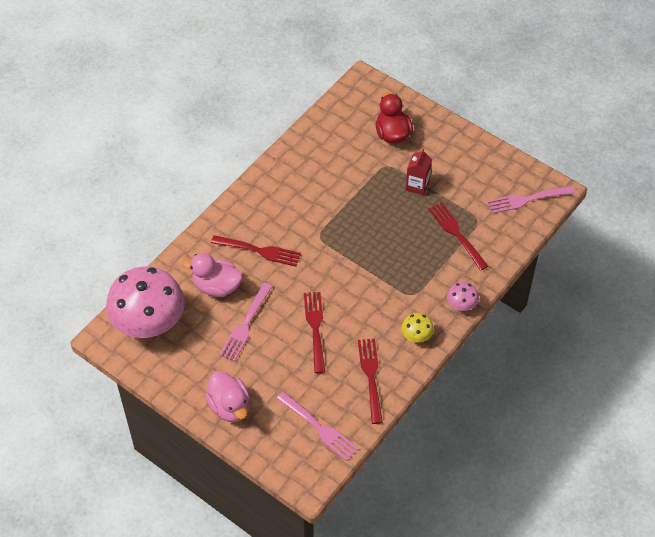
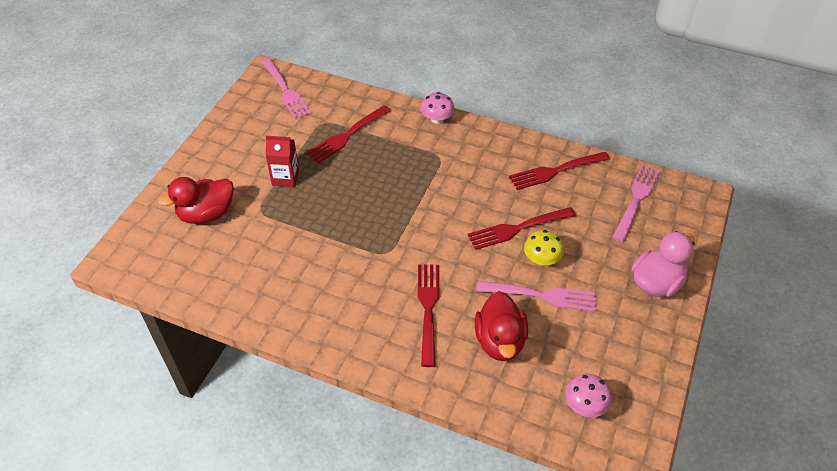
camera: 105 degrees left, 5 degrees down
(149, 321) = (585, 405): pink mushroom -> pink mushroom, size x0.42
(216, 286) = (500, 341): pink duck -> red duck
(416, 335) = (489, 145): yellow mushroom -> yellow mushroom (542, 259)

